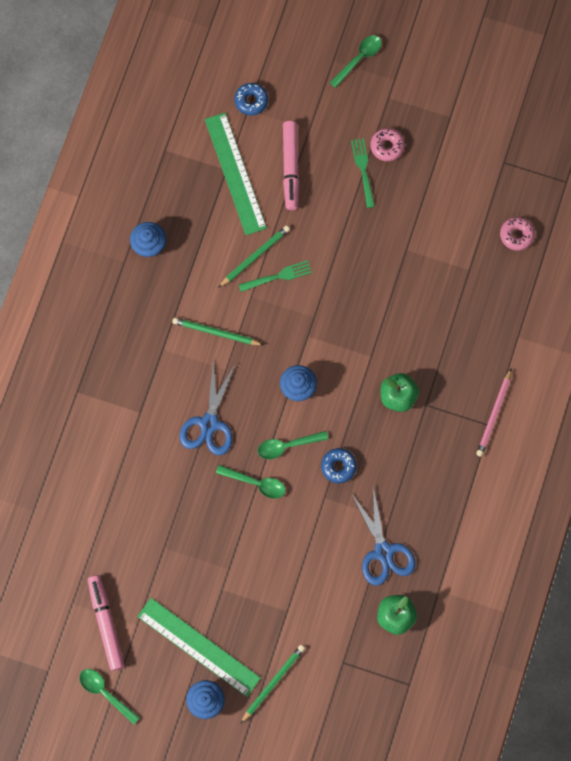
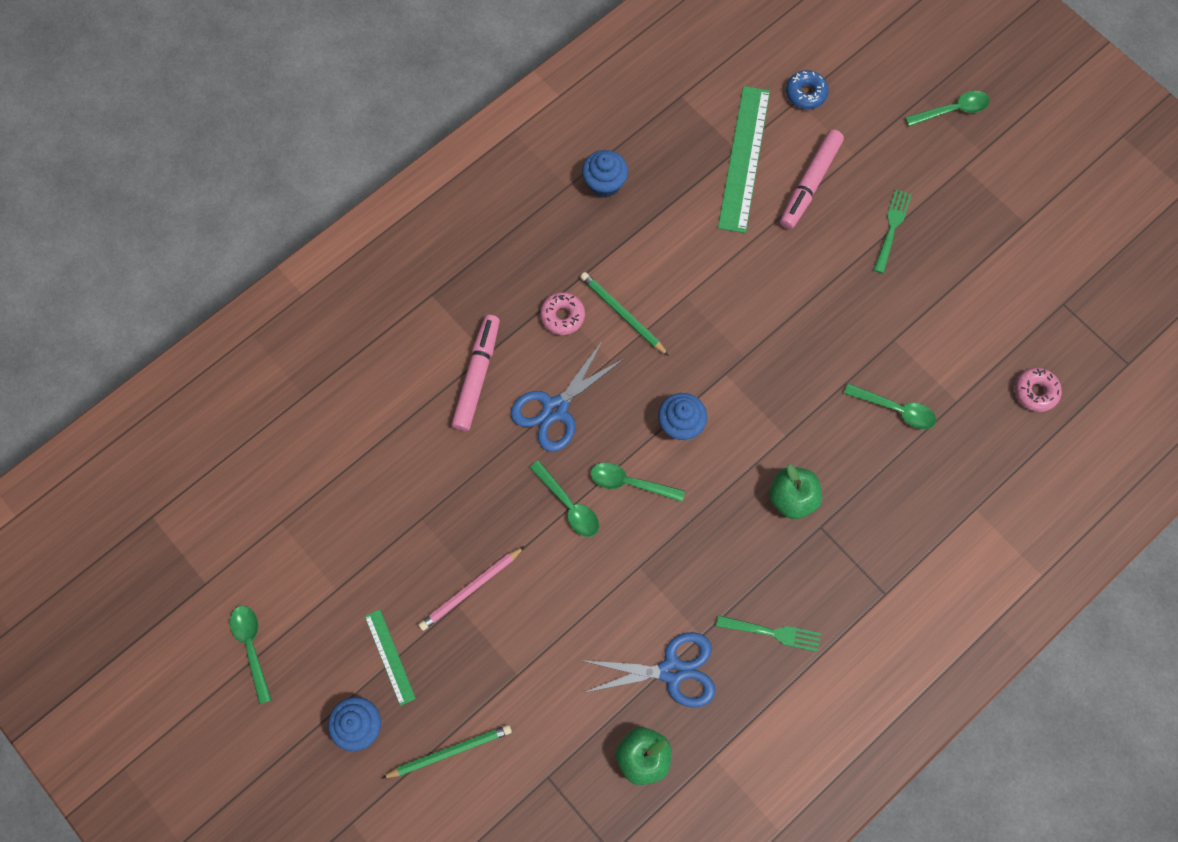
camera: 30 degrees right, 5 degrees down
(106, 623) = (302, 567): pink marker -> pink marker (477, 376)
(199, 646) = (390, 656): green ruler -> green ruler, size x0.53
(254, 256) = (714, 256): green pencil -> none
(277, 276) = (728, 291): green fork -> green fork (772, 633)
(338, 466) = (675, 540): blue donut -> none
(383, 552) = (672, 671): blue scissors -> blue scissors turned 105 degrees counterclockwise
(387, 146) = (933, 217): pink donut -> pink donut (562, 316)
(432, 298) = (895, 409): none -> green spoon
(494, 414) = (897, 583): pink pencil -> pink pencil (471, 589)

